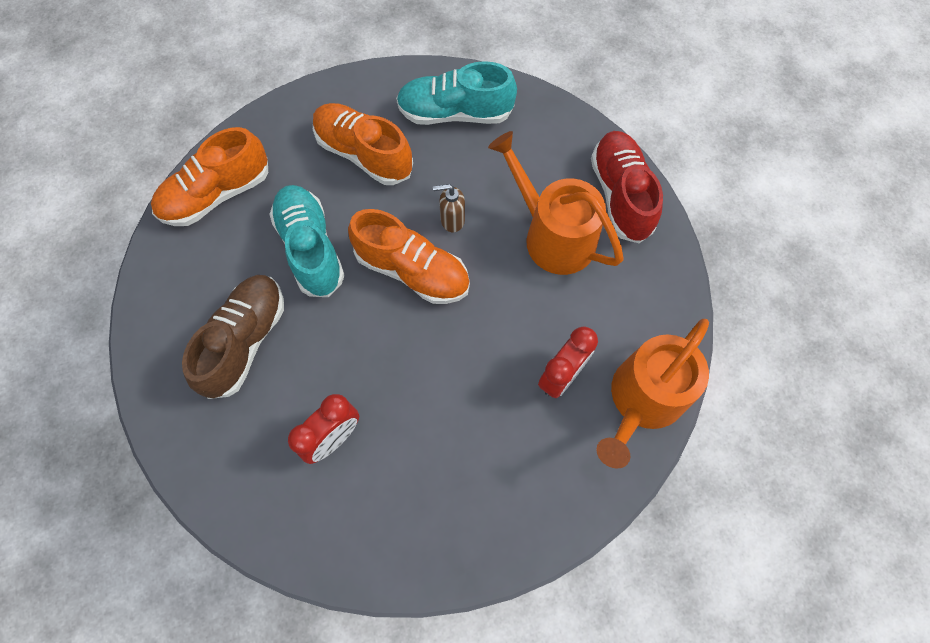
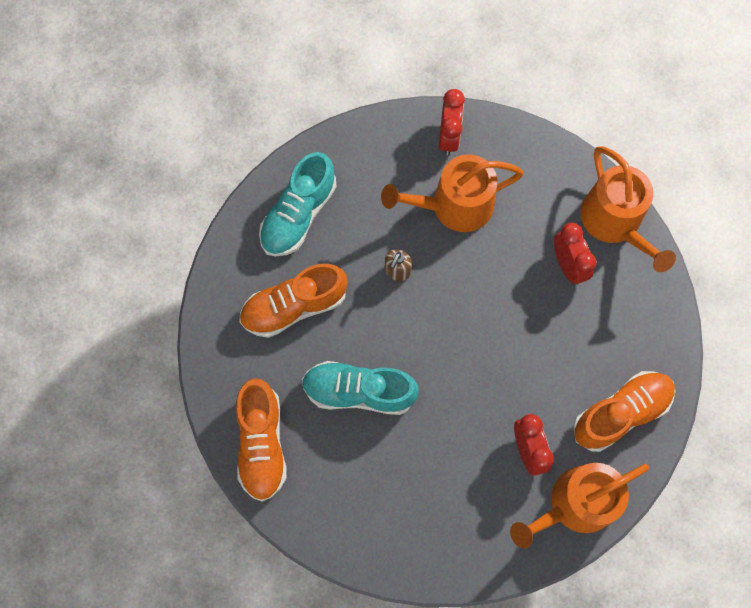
camera: 60 degrees left, 5 degrees up
(245, 341) = (412, 479): brown shoe -> none
(297, 520) = (575, 504): none -> orange watering can
(412, 270) = (424, 324): orange shoe -> orange shoe (621, 413)
(620, 195) = (448, 137): red shoe -> red clock

